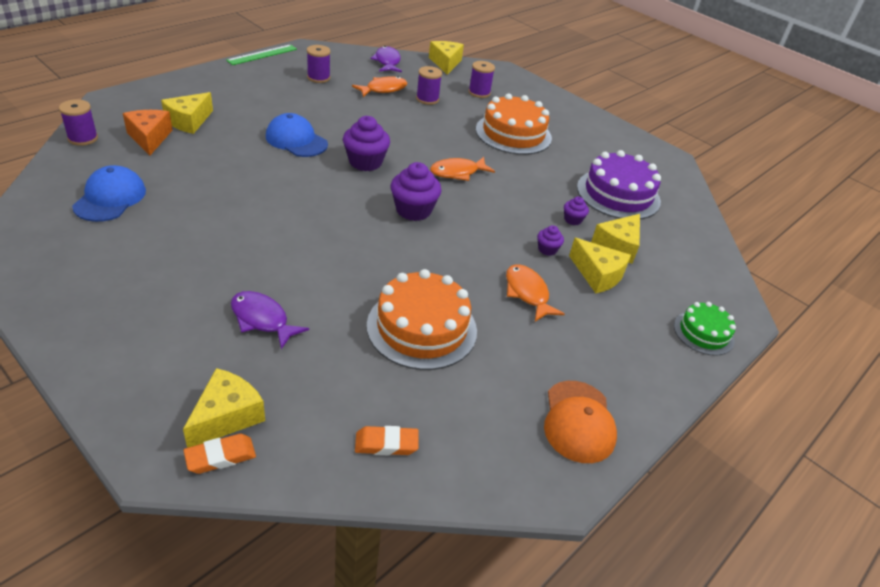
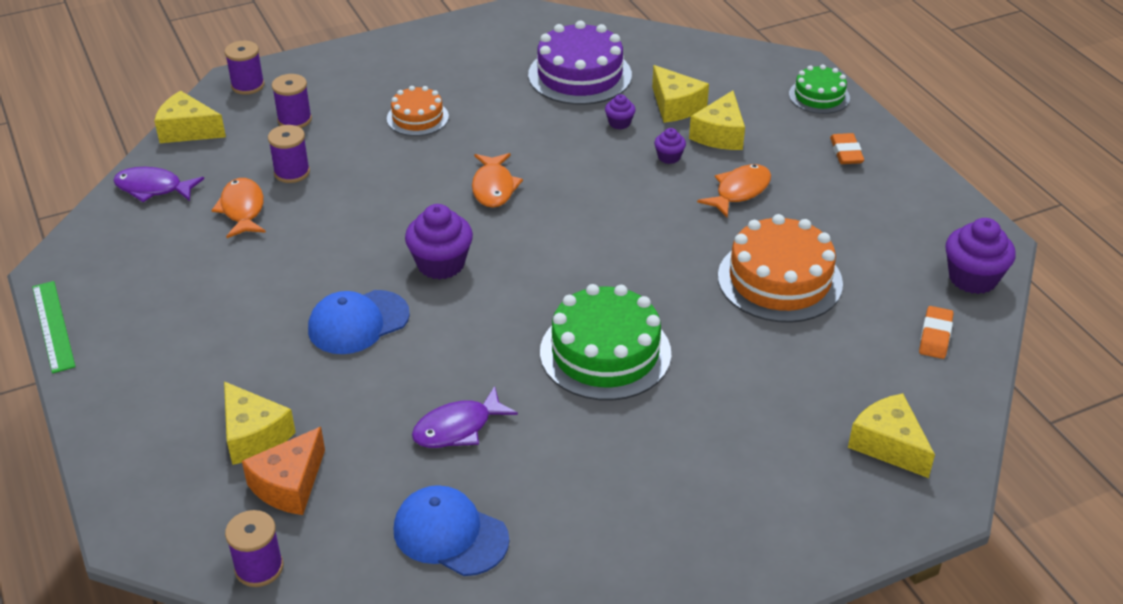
camera: 65 degrees left, 0 degrees up
(149, 138) = (289, 484): orange cheese -> orange cheese turned 60 degrees counterclockwise
(220, 456) = (940, 454): orange eraser -> orange eraser (846, 152)
(262, 319) = (744, 402): purple fish -> purple fish (458, 428)
(299, 242) = (605, 352): none -> green cake
(318, 78) = (172, 271): purple spool -> purple spool (248, 85)
(413, 210) = (565, 242): purple cupcake -> purple cupcake (972, 278)
(513, 134) = (417, 117): orange cake -> orange cake, size x0.57
(527, 293) = (739, 191): orange fish -> orange fish turned 135 degrees clockwise
(578, 421) = (921, 208): orange cap -> none
(597, 275) = (720, 134): yellow cheese -> yellow cheese turned 135 degrees clockwise

